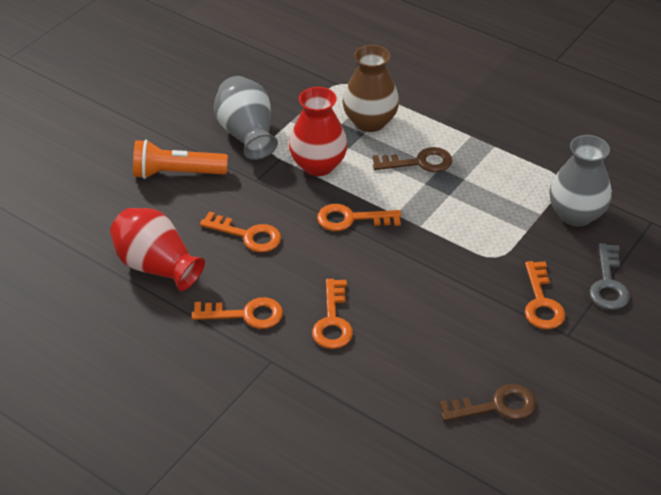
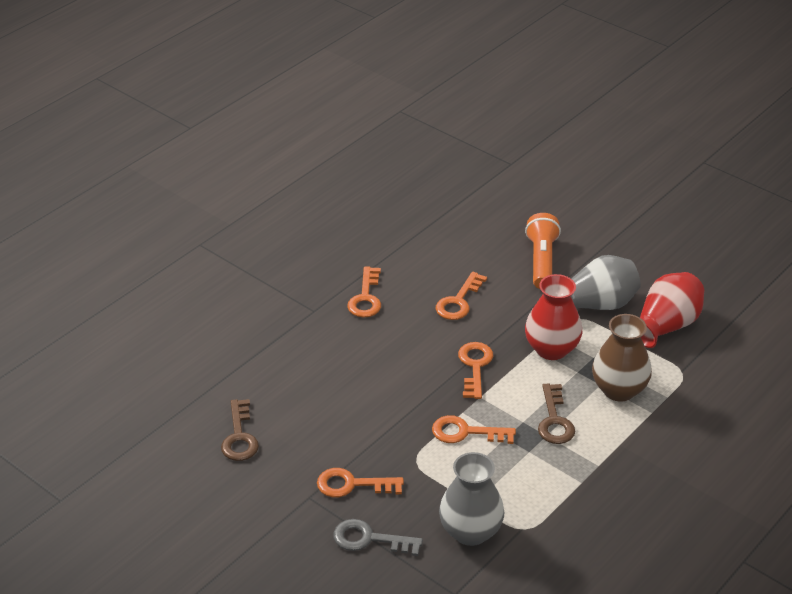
camera: 95 degrees right, 5 degrees down
(157, 266) = (426, 251): red vase -> red vase (665, 326)
(333, 321) = (350, 347): orange key -> orange key (466, 432)

